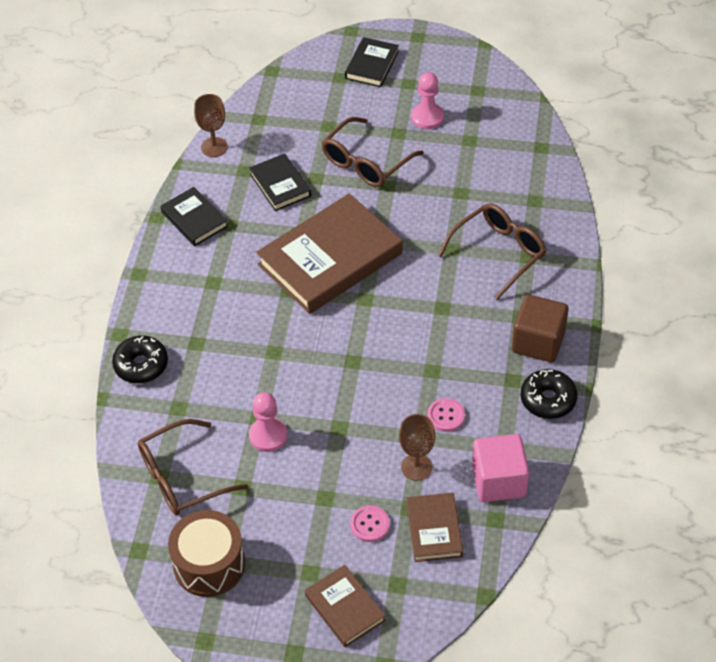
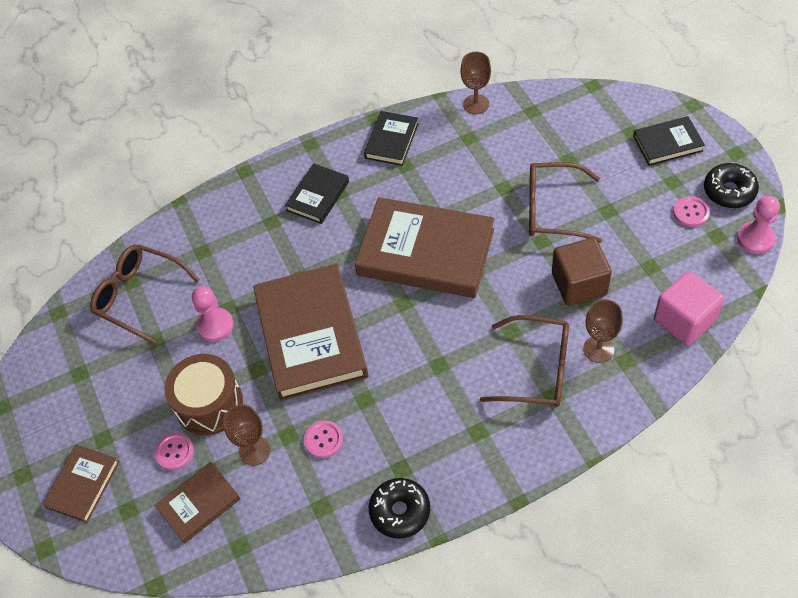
camera: 60 degrees right, 5 degrees up
(141, 365) = (225, 203): black donut -> black donut (729, 191)
(209, 564) = (71, 365): brown drum -> brown drum (209, 404)
(280, 185) = (475, 170): black book -> black book (318, 196)
(340, 374) = (311, 335): none -> brown book
(427, 117) = (646, 219): pink pawn -> pink pawn (755, 239)
(445, 91) = (691, 212): none -> pink button
(498, 481) = (282, 524): pink cube -> pink cube (684, 320)
(512, 209) = (598, 349): none -> brown goblet
(538, 342) = (460, 464): brown cube -> brown cube (579, 284)

